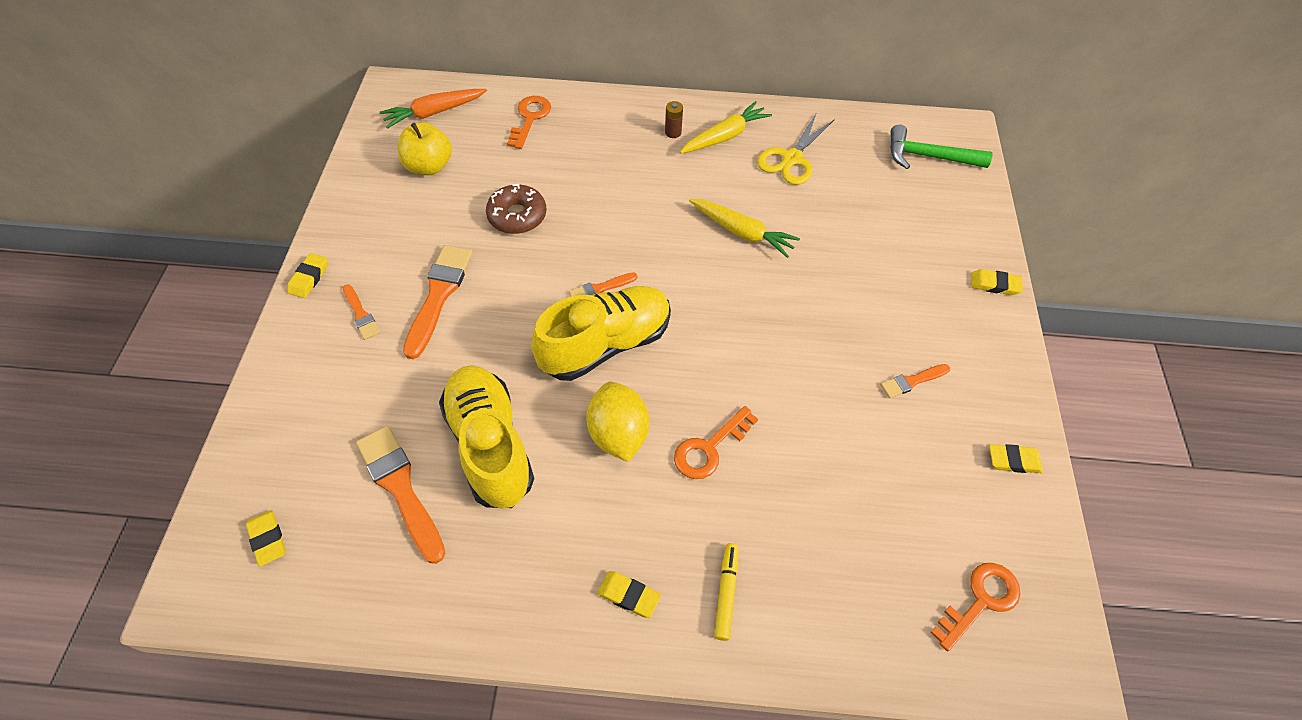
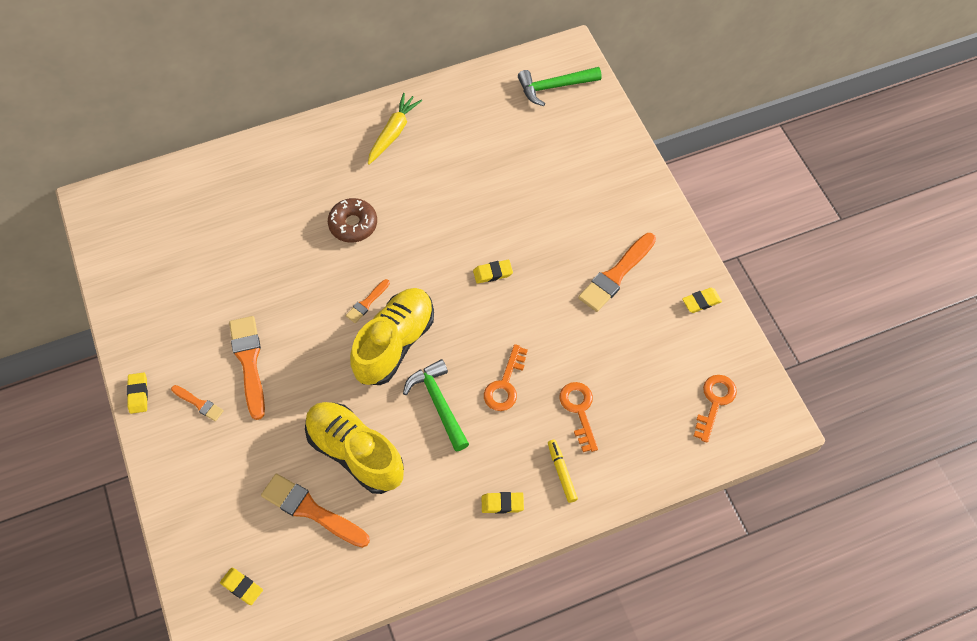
camera: 25 degrees left, 5 degrees up
(429, 166) = (171, 259): yellow apple -> none
(434, 113) = (144, 209): orange carrot -> none
(517, 216) = (269, 271): brown donut -> brown donut (353, 224)
(530, 118) = (228, 181): orange key -> orange key (579, 411)
(618, 434) = (439, 403): yellow lemon -> green hammer
(673, 132) = (351, 146): brown battery -> none
(742, 232) = (447, 211): yellow carrot -> none
(791, 159) = (454, 132): yellow scissors -> none
(912, 381) = (616, 275): orange brush -> orange brush, size x1.89
(994, 284) = (642, 176): yellow eraser -> yellow eraser (493, 273)

